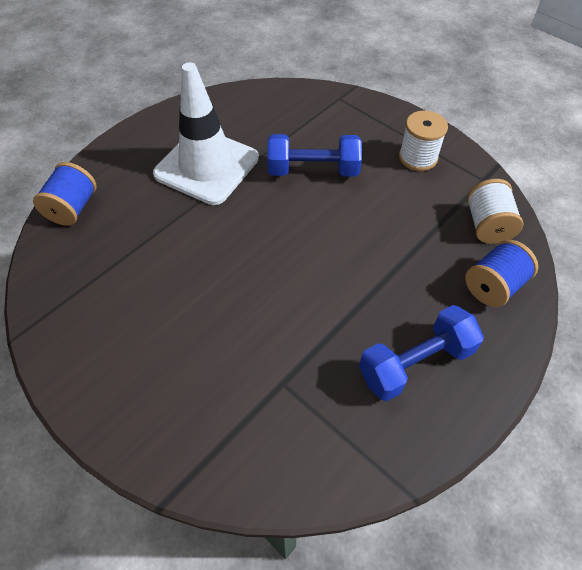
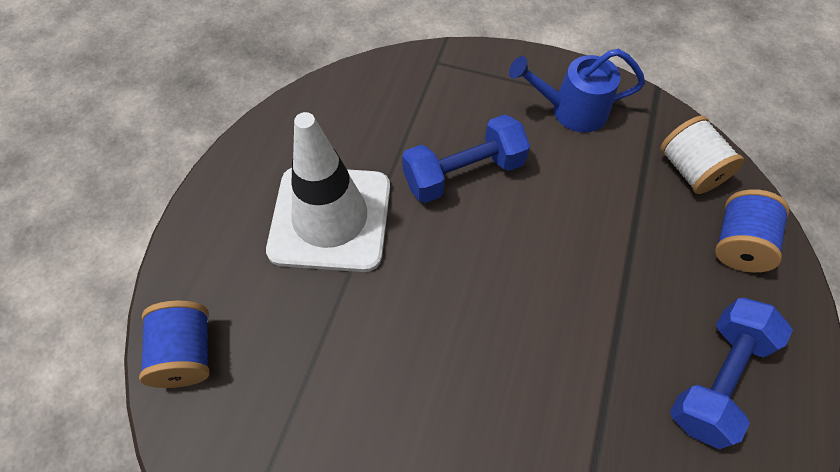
camera: 25 degrees left, 5 degrees up
(418, 157) = (570, 110): white spool -> blue watering can

